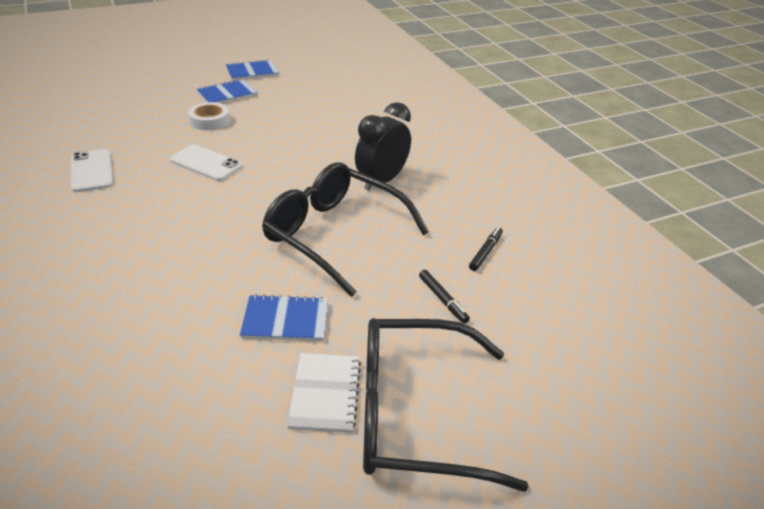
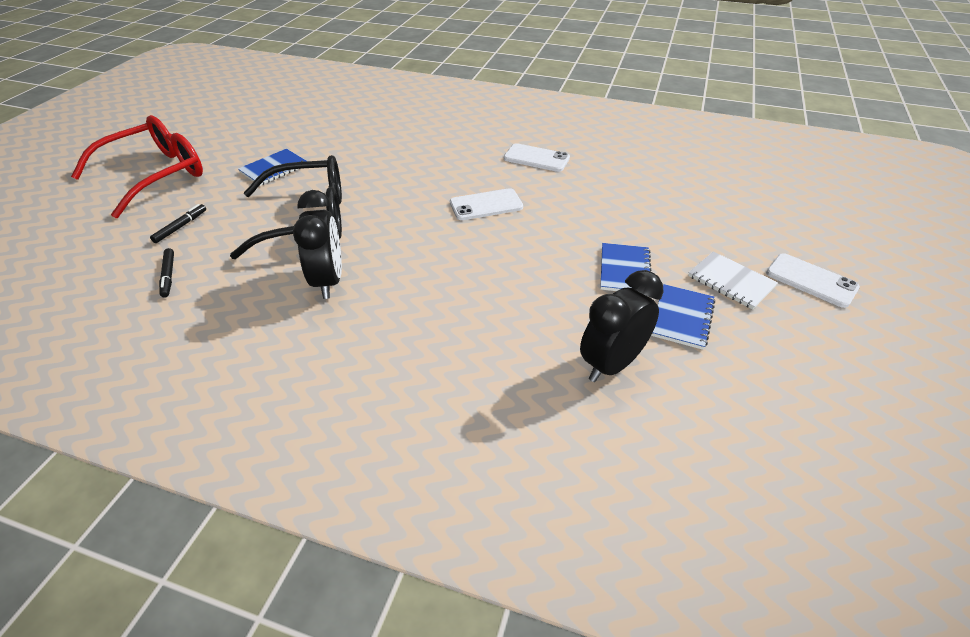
camera: 135 degrees right, 5 degrees up
(172, 50) = (811, 280): none -> white phone
(209, 120) = (567, 235): white tape -> none
(313, 79) = (612, 364): none -> black clock
(325, 393) = (214, 159): white notebook -> white notebook (731, 281)
(414, 414) = (155, 175): black glasses -> red glasses
(443, 299) = (180, 227): black marker -> black marker turned 105 degrees clockwise

